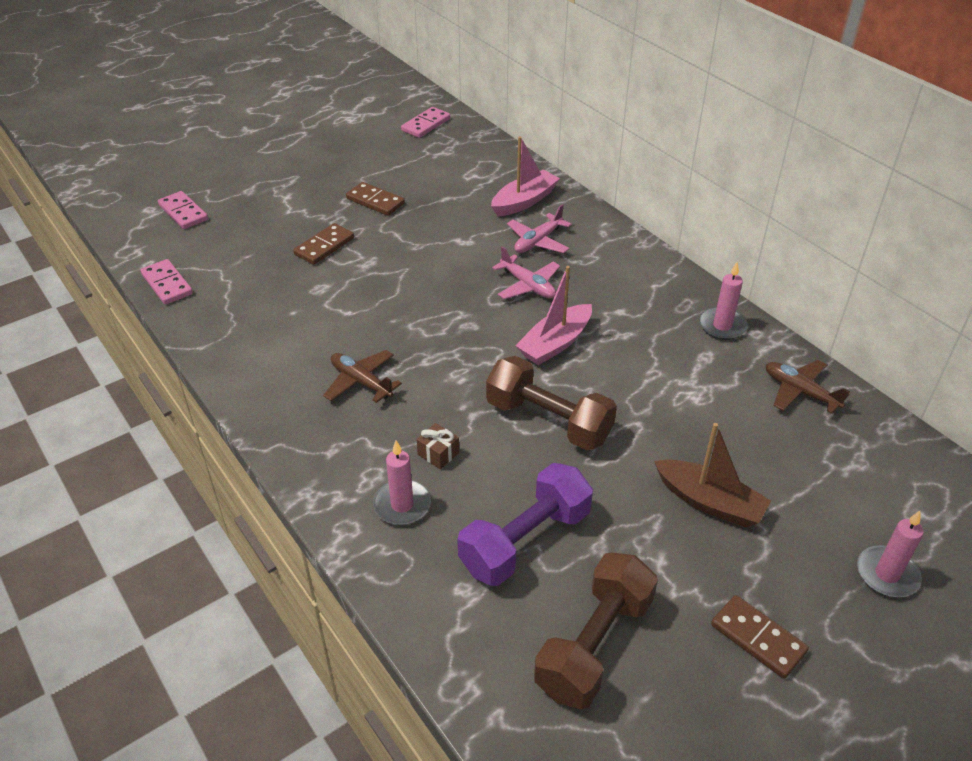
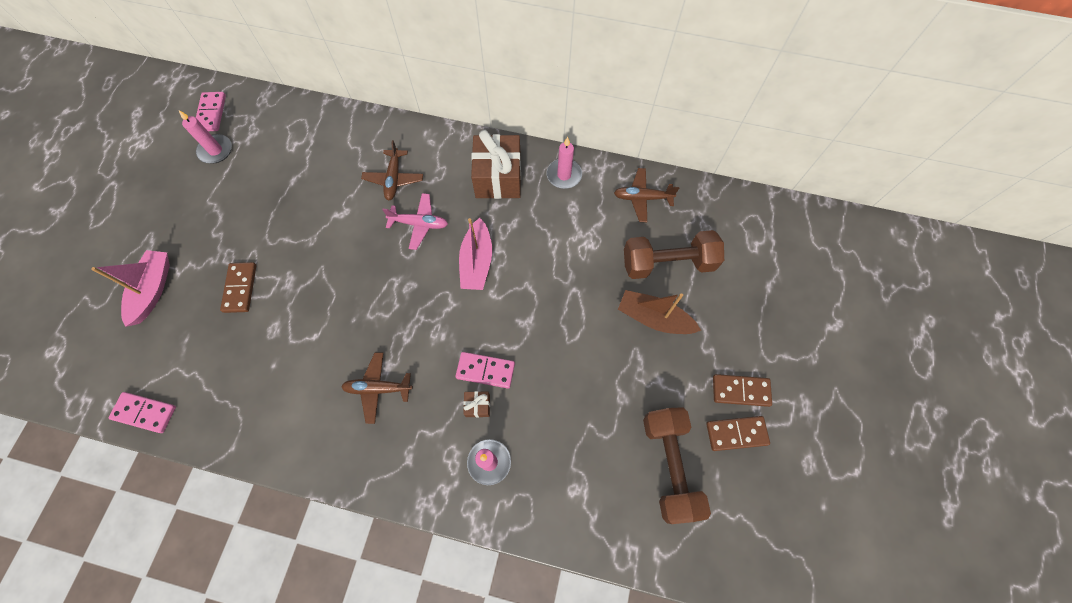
camera: 40 degrees left, 25 degrees up
(183, 212) = (86, 334): pink domino -> pink domino (485, 371)
(375, 201) = (240, 218): brown domino -> brown domino (736, 433)
(524, 201) = (353, 146): pink boat -> pink boat (153, 290)
(525, 541) = (580, 427): purple dumbbell -> none
(538, 241) = (394, 179): pink plane -> brown plane
(548, 421) = (522, 328): brown dumbbell -> brown dumbbell (668, 263)
(645, 292) = (498, 178): none -> brown gift
(709, 502) = (654, 318): brown boat -> brown boat turned 150 degrees counterclockwise
(887, 574) = (768, 297): pink candle -> pink candle (216, 150)

